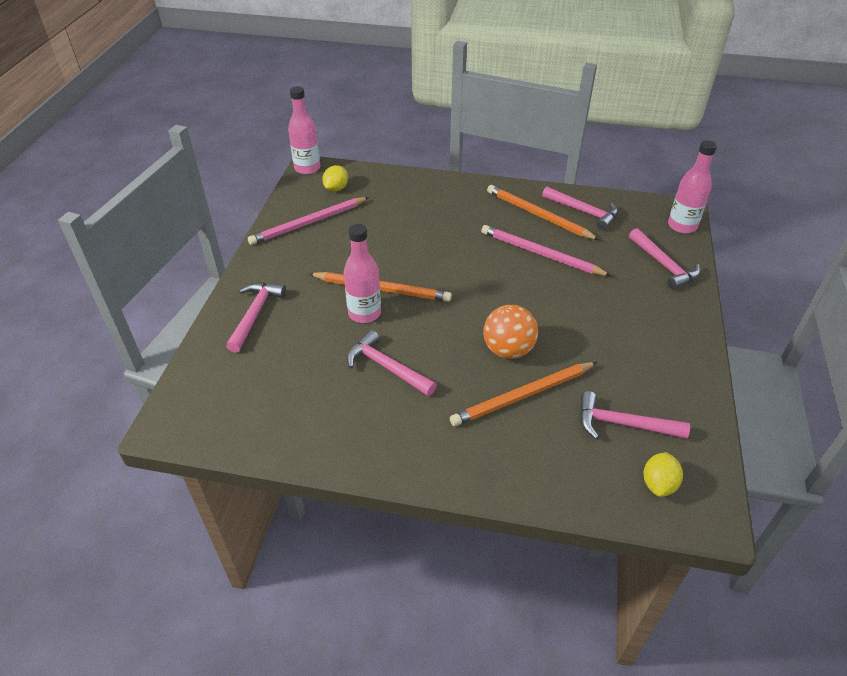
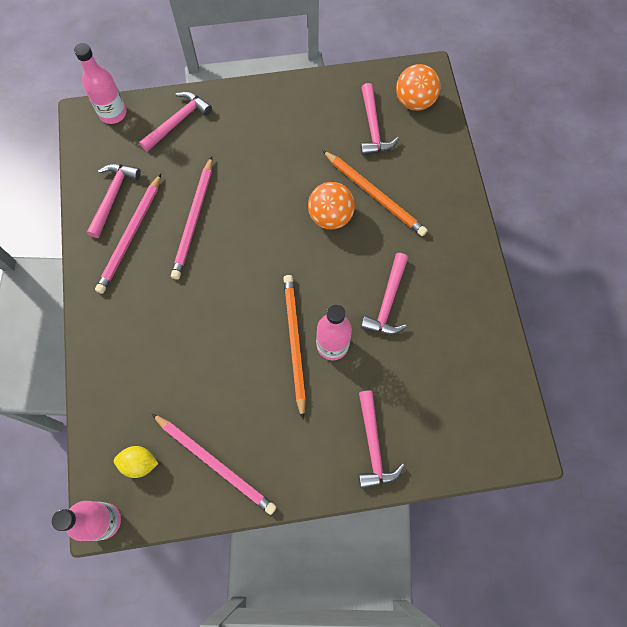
camera: 110 degrees left, 25 degrees up
(255, 314) = (373, 445): pink hammer -> pink hammer turned 90 degrees counterclockwise
(538, 215) = (131, 236): orange pencil -> pink pencil
(658, 484) = (414, 101): yellow lemon -> orange ball

